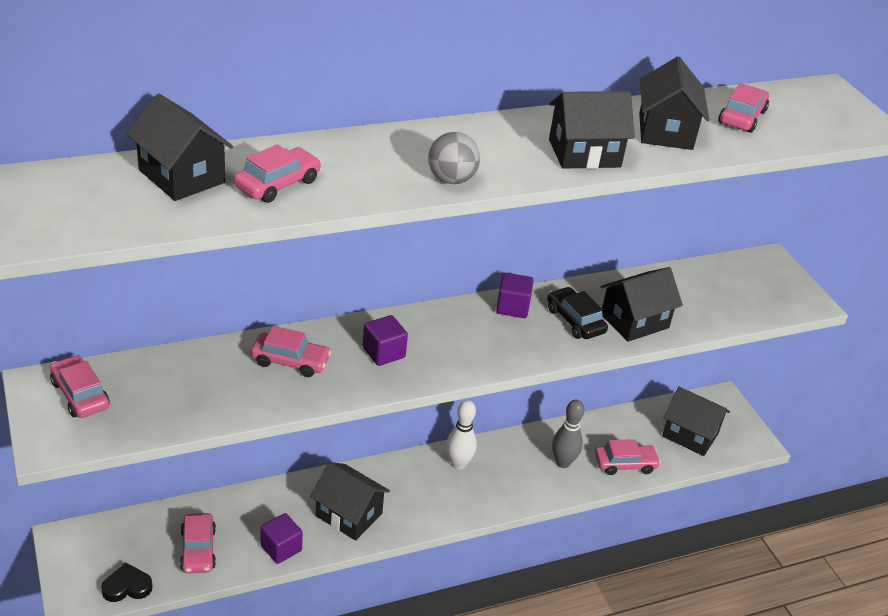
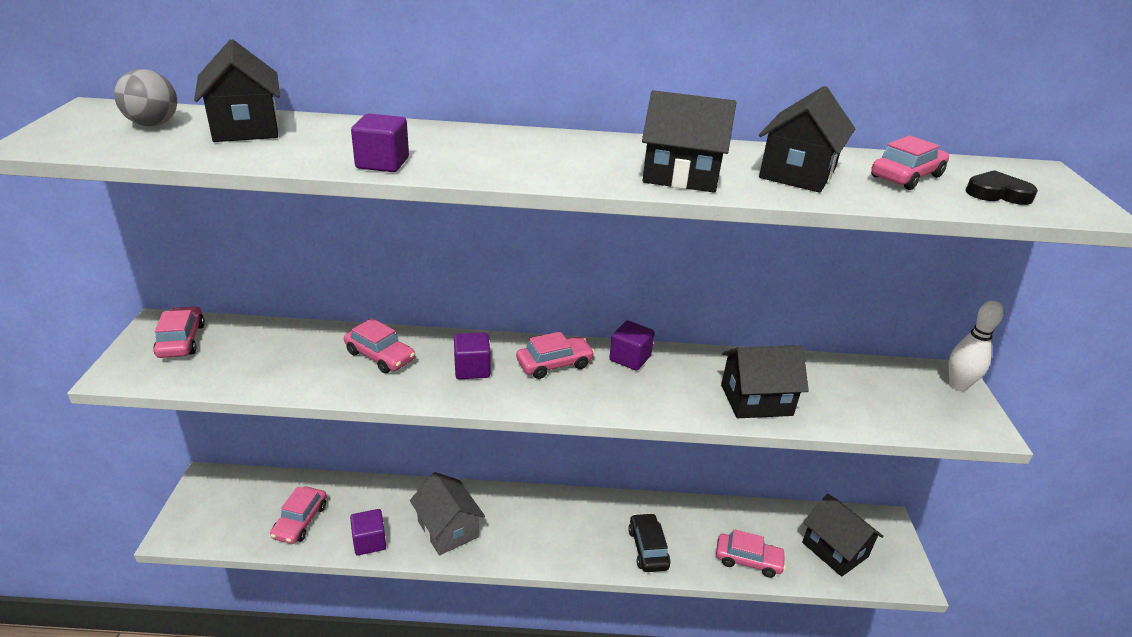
camera: 25 degrees right, 5 degrees down
(127, 587) = (222, 535): black heart -> black heart (997, 193)
(278, 184) = (325, 146): pink car -> pink car (554, 364)
(345, 193) = (382, 163): none -> purple cube
(348, 515) = (448, 529): black house -> grey house
(451, 179) = (506, 171): grey ball -> grey ball (153, 124)
(458, 464) = (577, 511): white bowling pin -> white bowling pin (958, 385)
(563, 462) = (682, 539): grey bowling pin -> none
(575, 321) = (689, 385): black car -> black car (648, 548)

